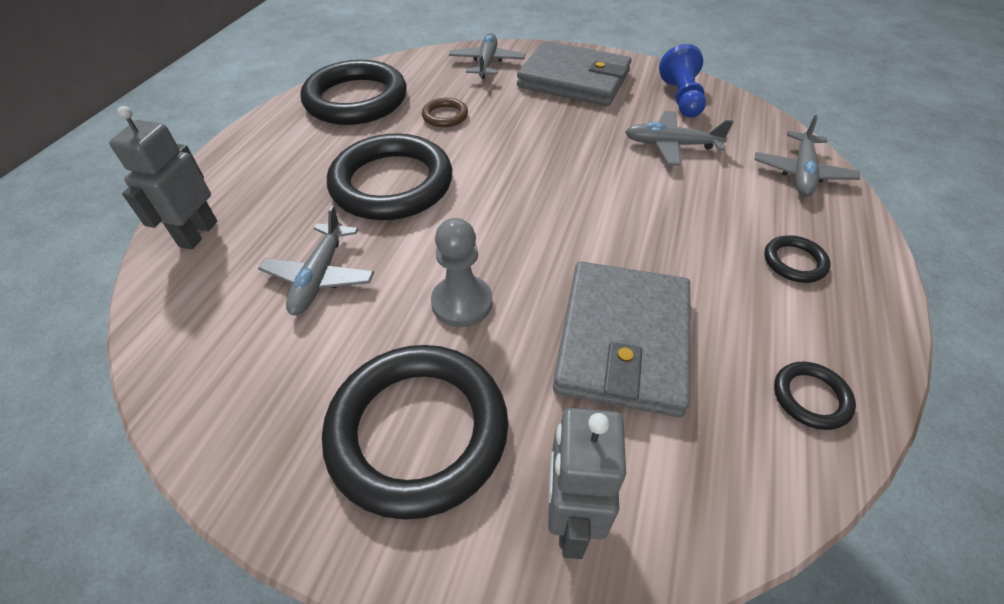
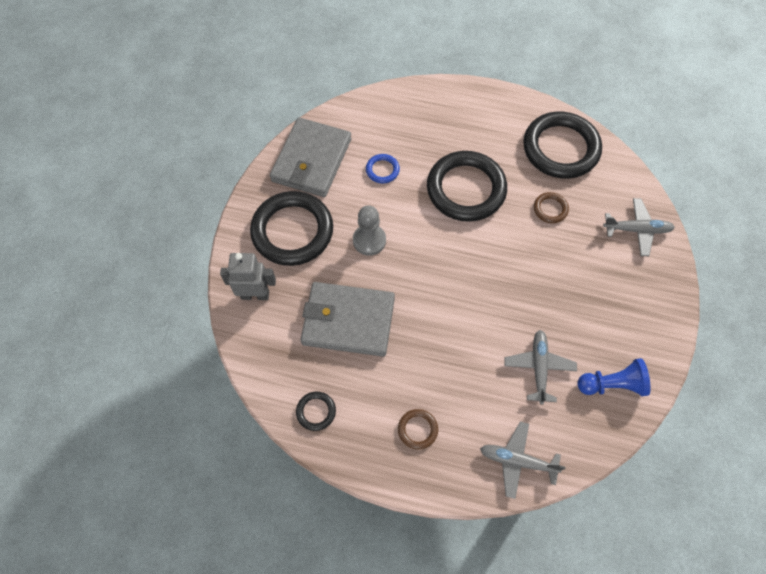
camera: 85 degrees right, 15 degrees up
(198, 234) = (409, 104): grey robot -> none
(320, 277) = (382, 170): grey plane -> blue ring
(574, 79) = (625, 298): grey wallet -> grey wallet (311, 160)
(794, 262) = (417, 429): black ring -> brown ring

